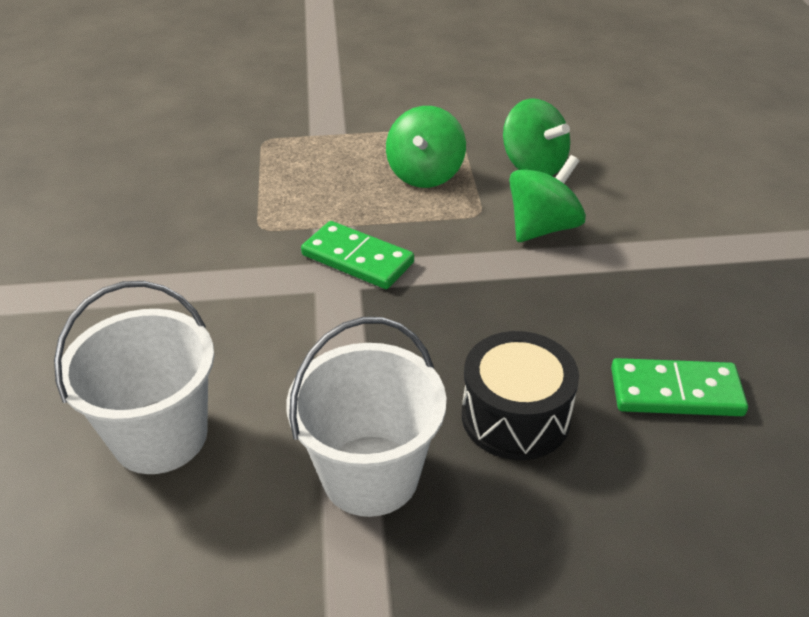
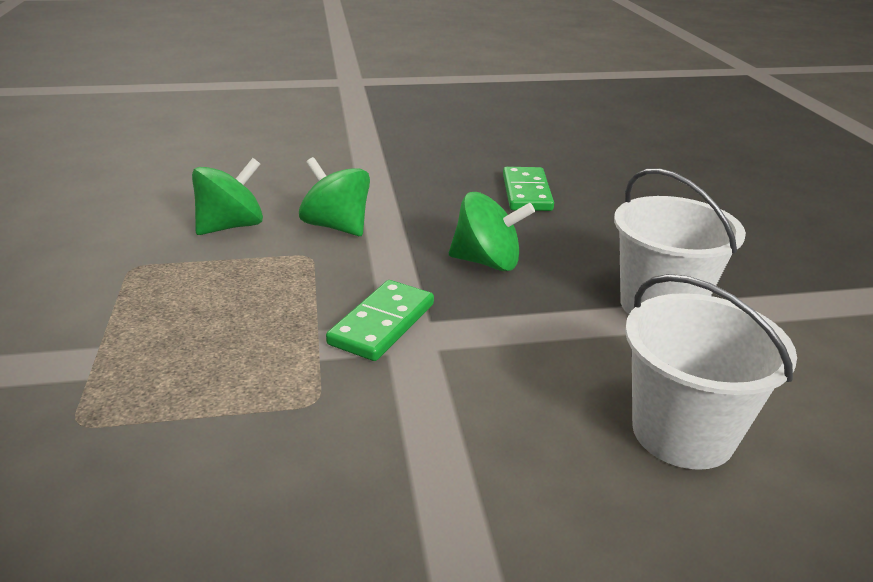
camera: 95 degrees left, 10 degrees down
(425, 174) = (226, 285): green spinning top -> green spinning top (487, 262)
(515, 416) = (572, 246): black drum -> none

